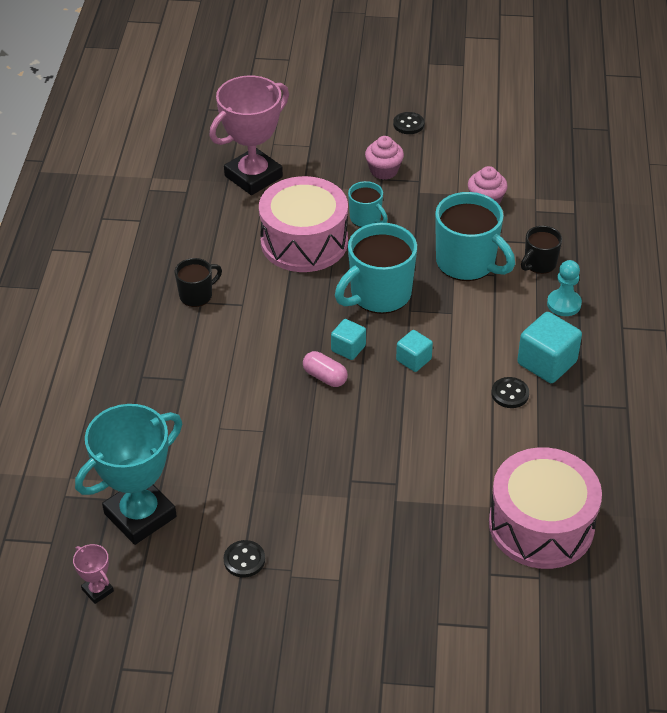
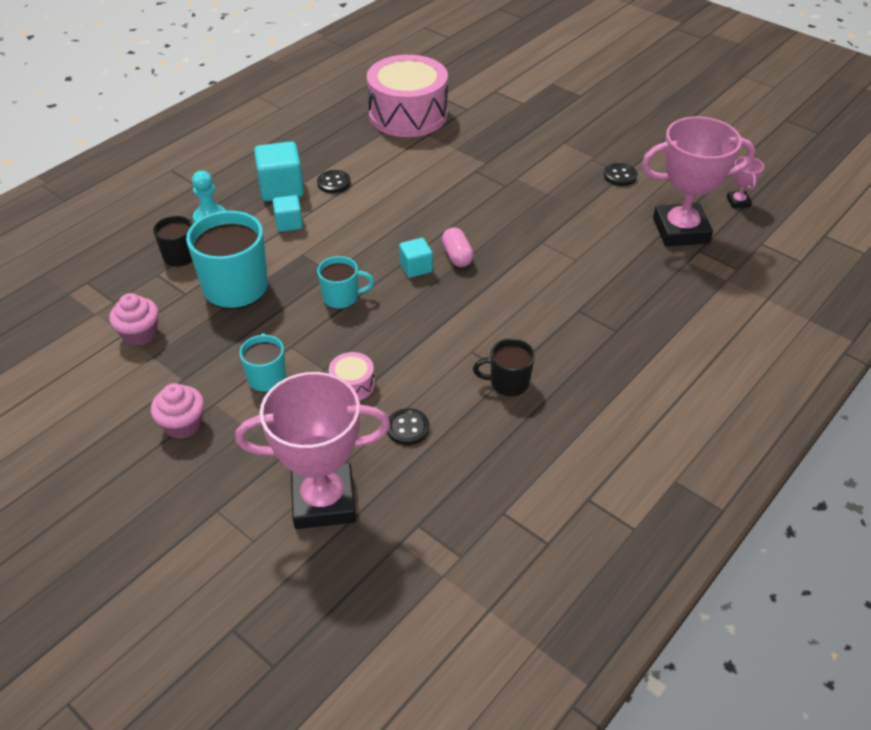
camera: 145 degrees left, 0 degrees up
(140, 515) = (680, 231): turquoise trophy -> pink trophy
(304, 242) = (352, 384): pink drum -> pink drum, size x0.41
(379, 295) = (342, 298): turquoise mug -> turquoise mug, size x0.54
(408, 124) = (79, 473): black button -> black button (408, 428)
(413, 360) = (374, 235): turquoise cube -> turquoise cube (289, 223)

